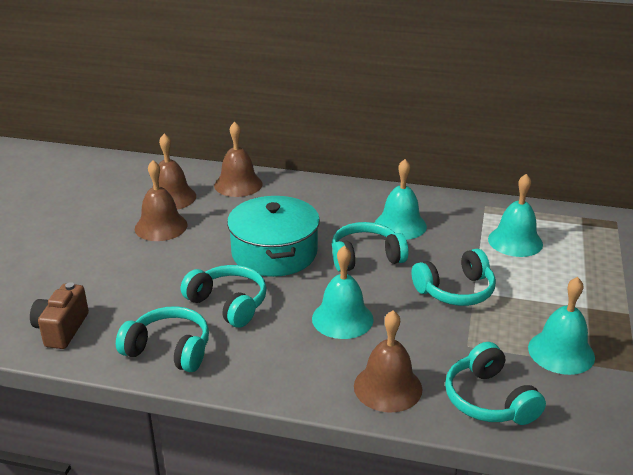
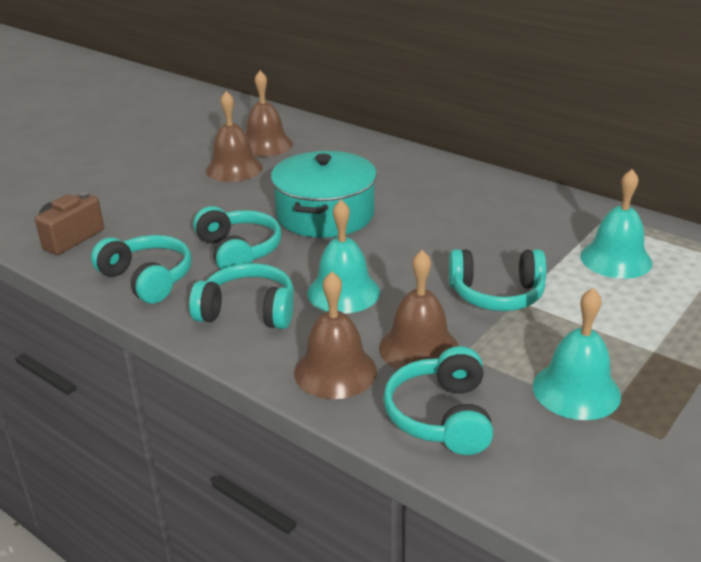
camera: 25 degrees right, 0 degrees up
(238, 184) = (342, 145): brown bell -> brown bell (419, 348)
(366, 257) = (420, 239): turquoise headphones -> turquoise headphones (248, 311)
(400, 225) = (486, 215): turquoise bell -> none

